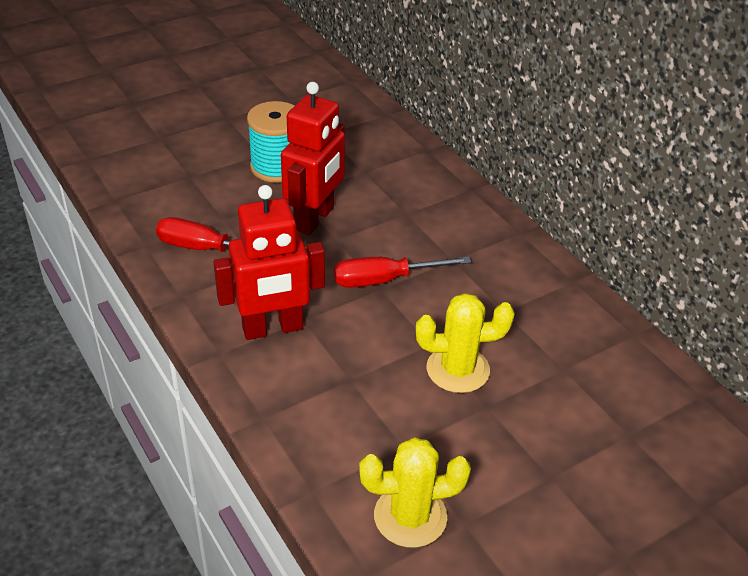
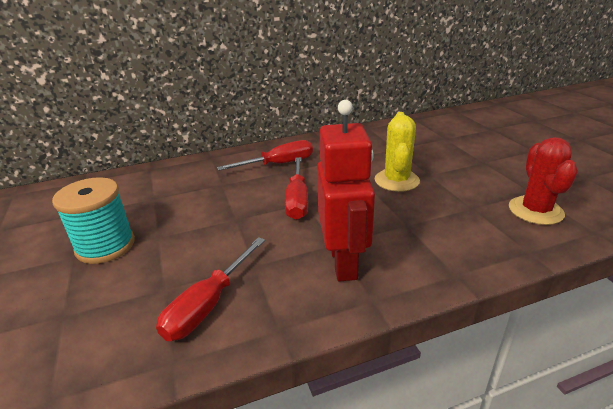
camera: 75 degrees left, 10 degrees down
(314, 219) = (202, 228): red robot -> none
(410, 516) = (535, 210): yellow cactus -> red cactus
(471, 251) = (278, 164): none -> red screwdriver

